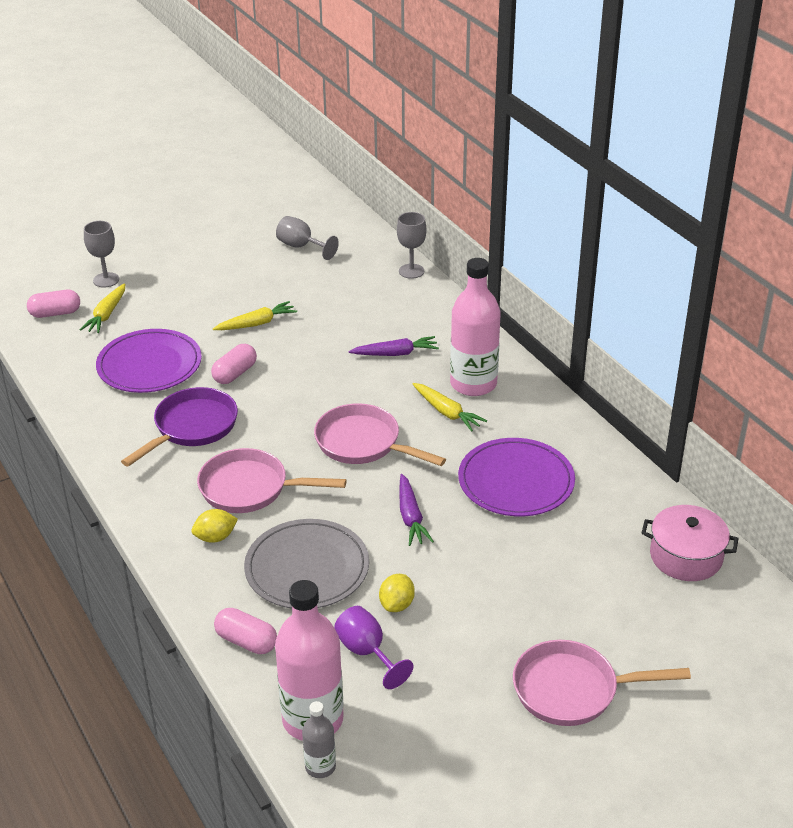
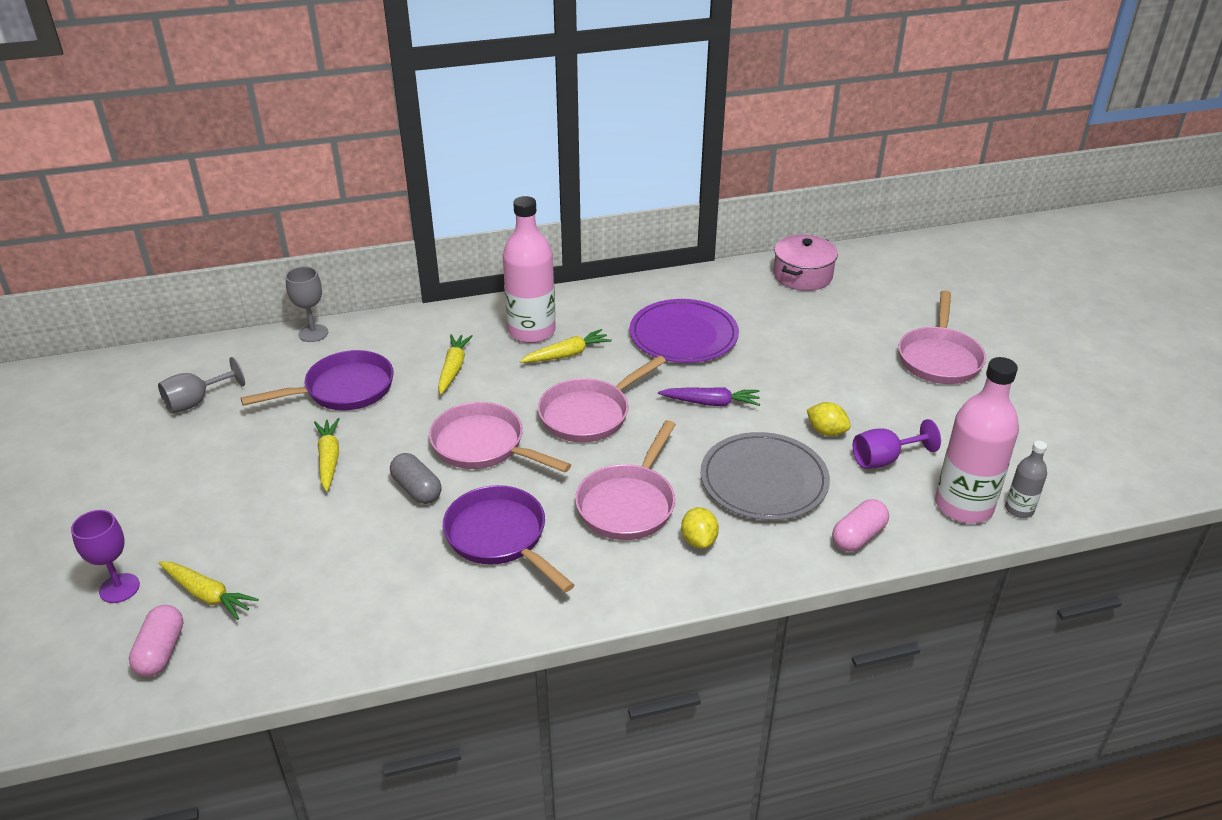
camera: 75 degrees left, 0 degrees up
(106, 280) = (119, 588): grey goblet -> purple goblet
(149, 365) = (352, 562): purple plate -> none
(235, 374) = (417, 489): pink capsule -> grey capsule
(298, 394) = (483, 446): none -> pink pan
(343, 306) = (343, 389): none -> purple pan
(395, 353) = (453, 369): purple carrot -> yellow carrot

